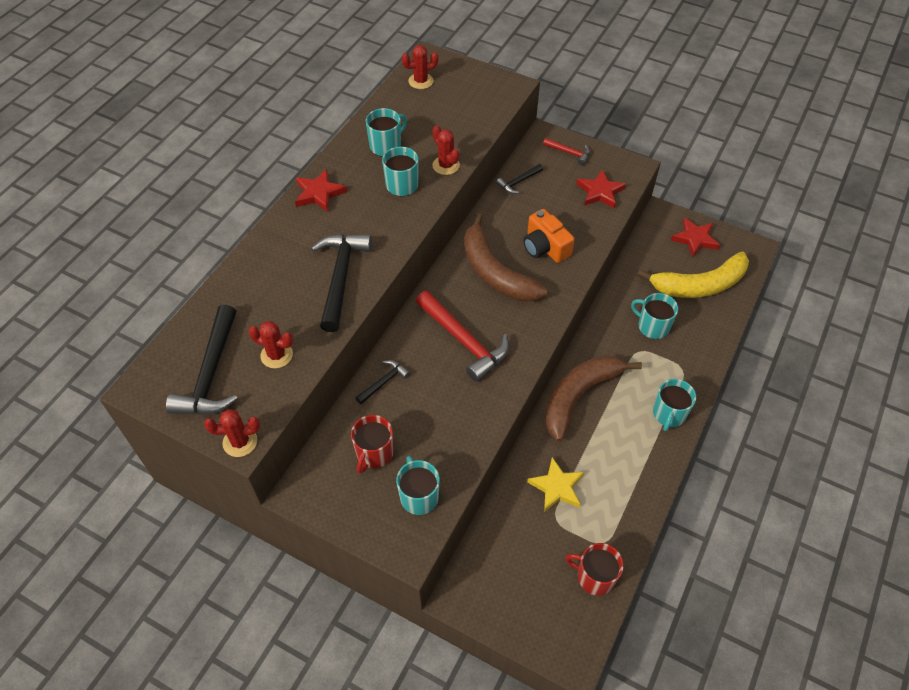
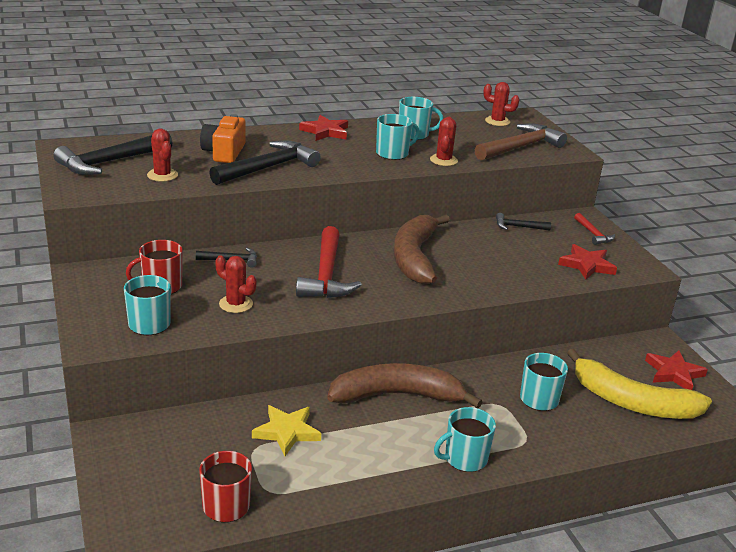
camera: 40 degrees right, 25 degrees down
(240, 442) = (69, 194): red cactus -> red cactus (236, 304)
(474, 106) = (520, 147): none -> brown hammer
(545, 247) = (482, 267): orange camera -> orange camera (224, 152)

